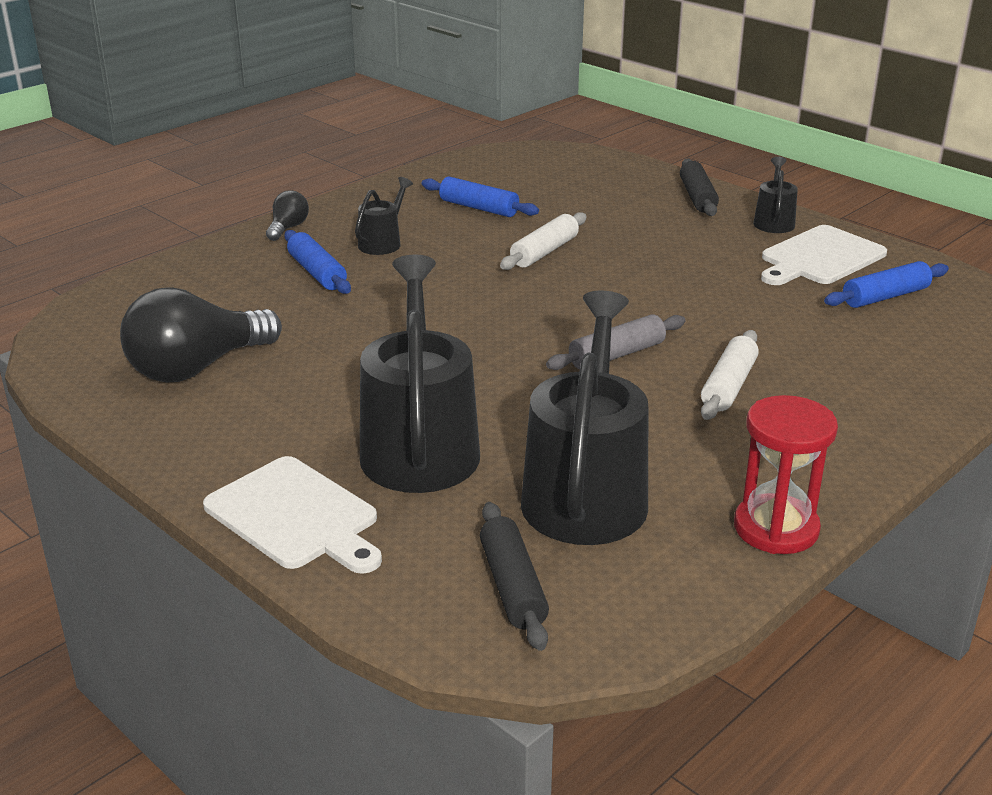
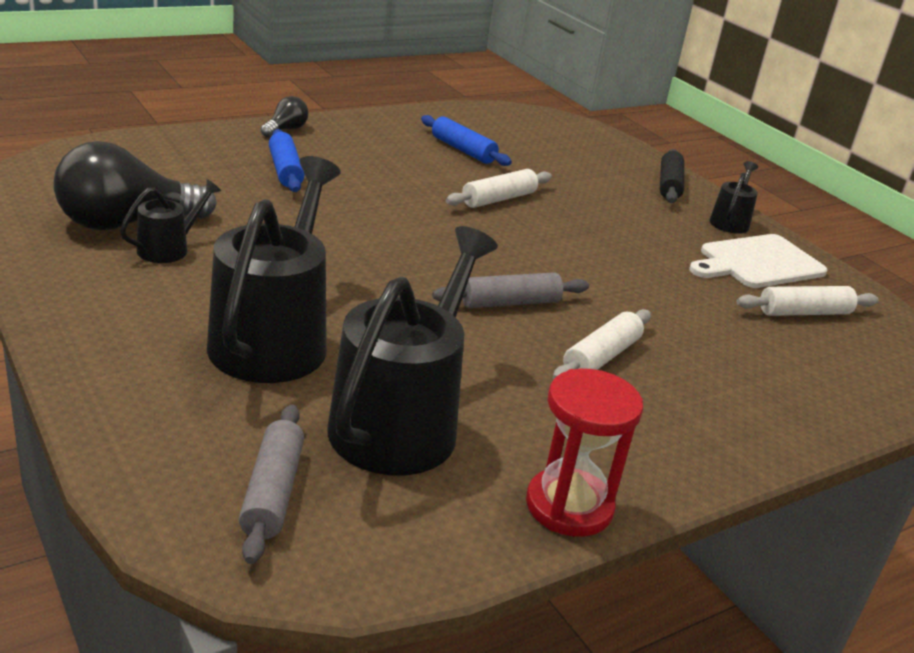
camera: 10 degrees right, 0 degrees up
(295, 516) = (117, 372): white cutting board -> none
(382, 243) = (359, 159): black watering can -> black watering can (168, 249)
(512, 586) = (272, 492): black rolling pin -> grey rolling pin
(885, 296) = (804, 312): blue rolling pin -> white rolling pin

